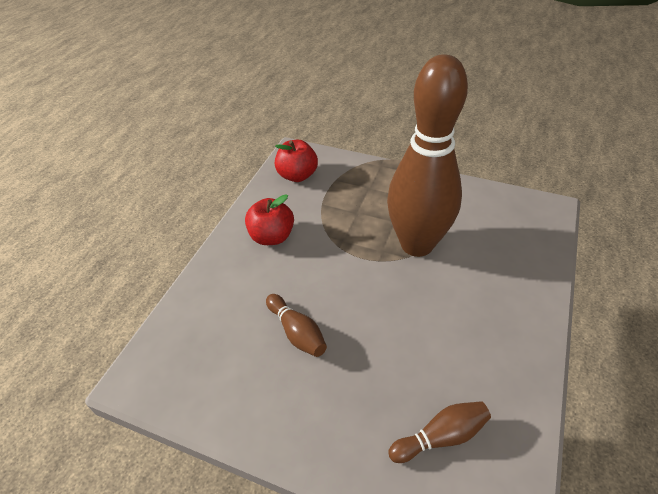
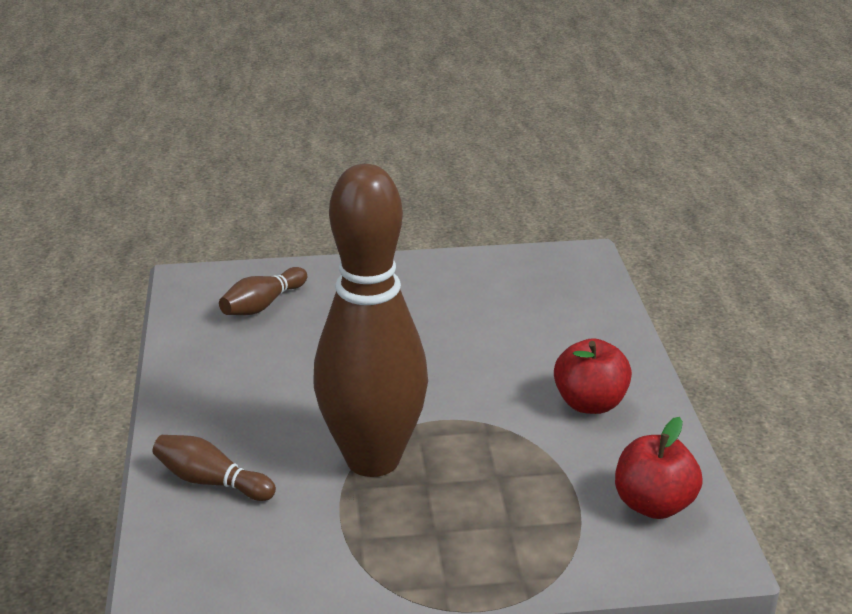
camera: 150 degrees right, 15 degrees down
(297, 332) = (459, 327): brown bowling pin -> brown bowling pin (211, 481)

